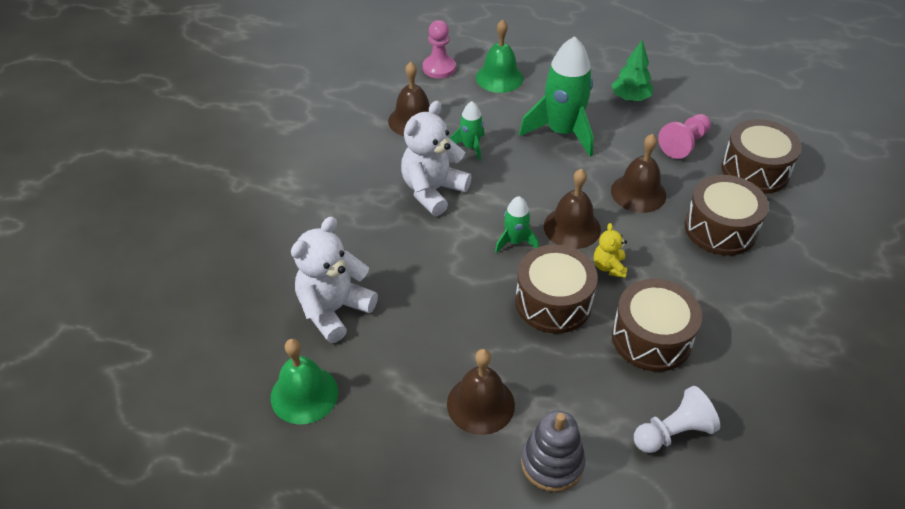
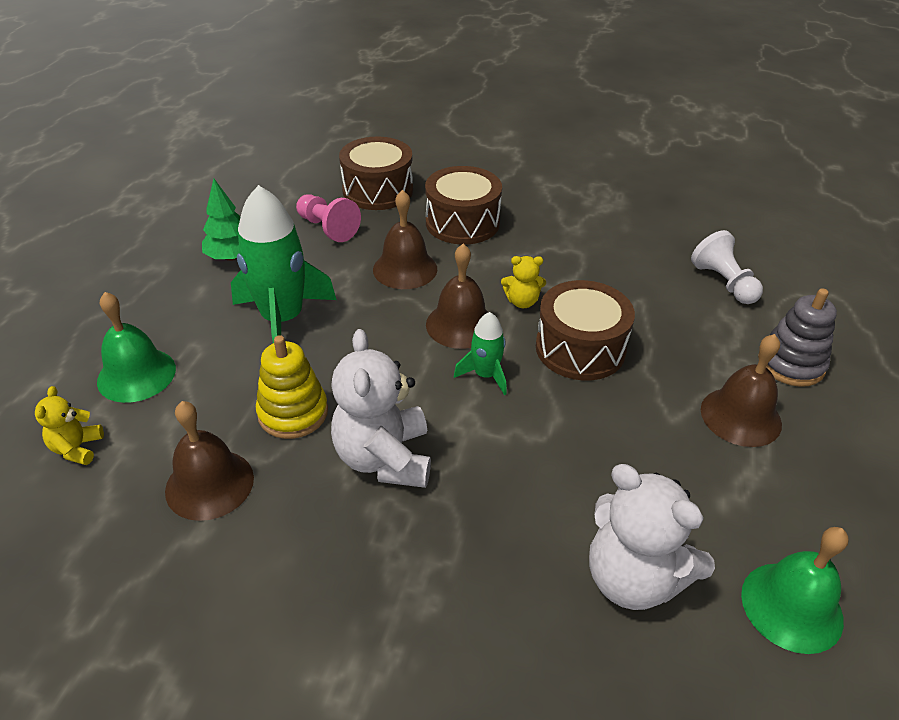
camera: 90 degrees left, 5 degrees down
(433, 191) = (384, 458): white teddy bear -> white teddy bear turned 45 degrees clockwise
(439, 68) = (77, 448): pink pawn -> yellow teddy bear
(470, 147) = (293, 413): green rocket -> yellow stacking toy
(651, 338) = (616, 283): brown drum -> none

